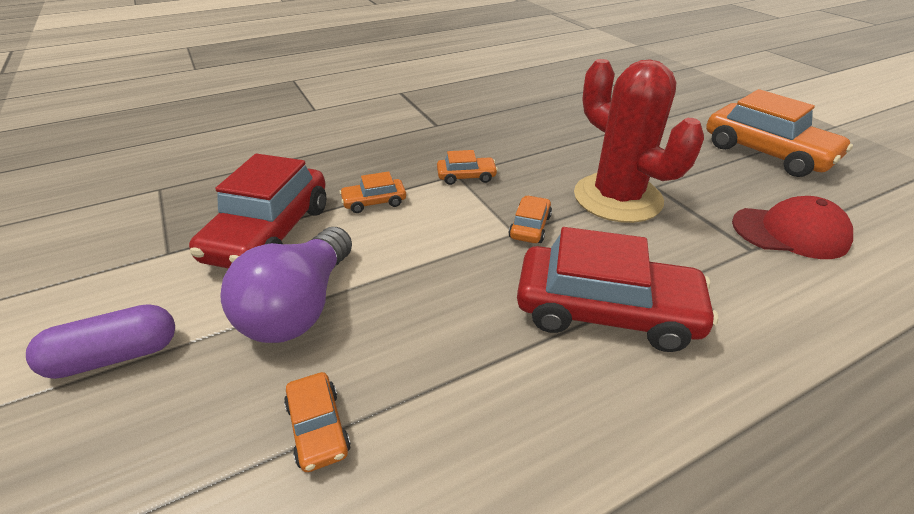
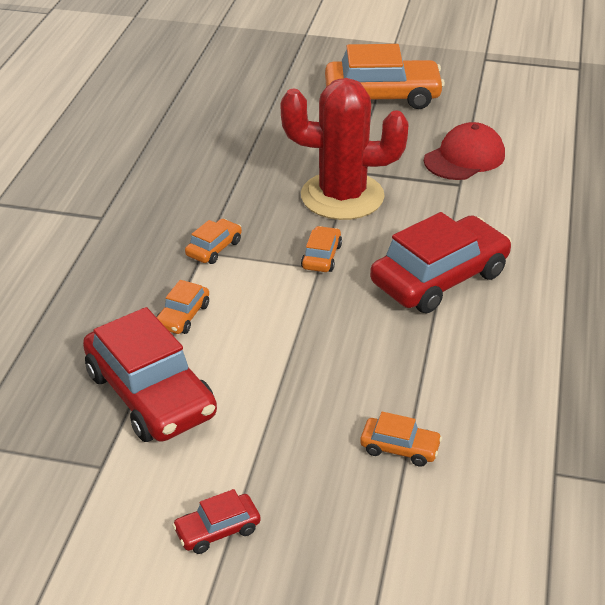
camera: 50 degrees left, 0 degrees up
(115, 356) = (217, 530): purple capsule -> red car
(300, 306) = (273, 413): purple light bulb -> none
(530, 227) = (321, 256): orange car -> orange car turned 45 degrees clockwise

